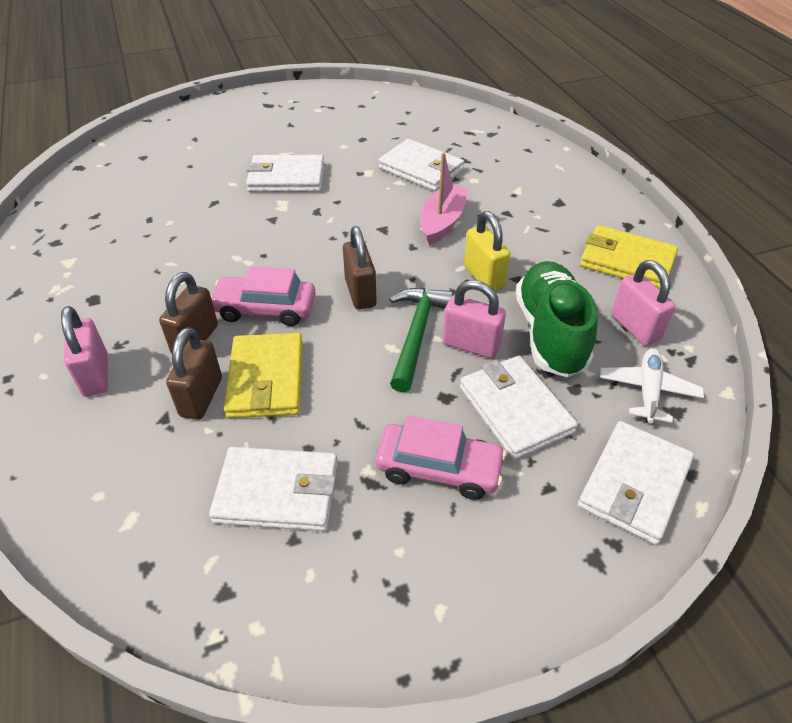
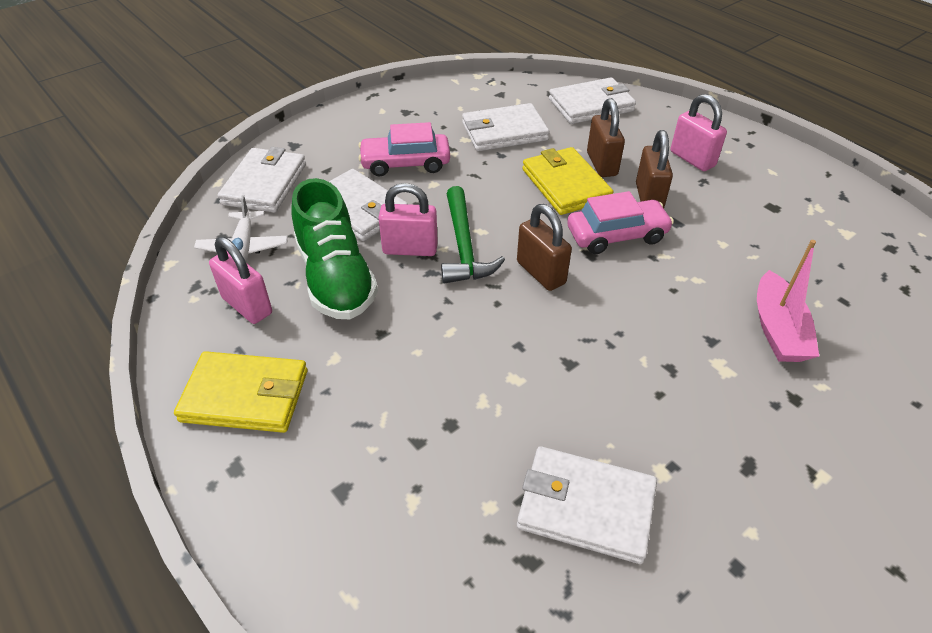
camera: 160 degrees right, 0 degrees up
(286, 178) = (764, 419): white wallet -> white wallet (591, 105)
(442, 222) = (500, 396): pink boat -> pink boat (777, 330)
(483, 277) = (419, 325): yellow padlock -> none

